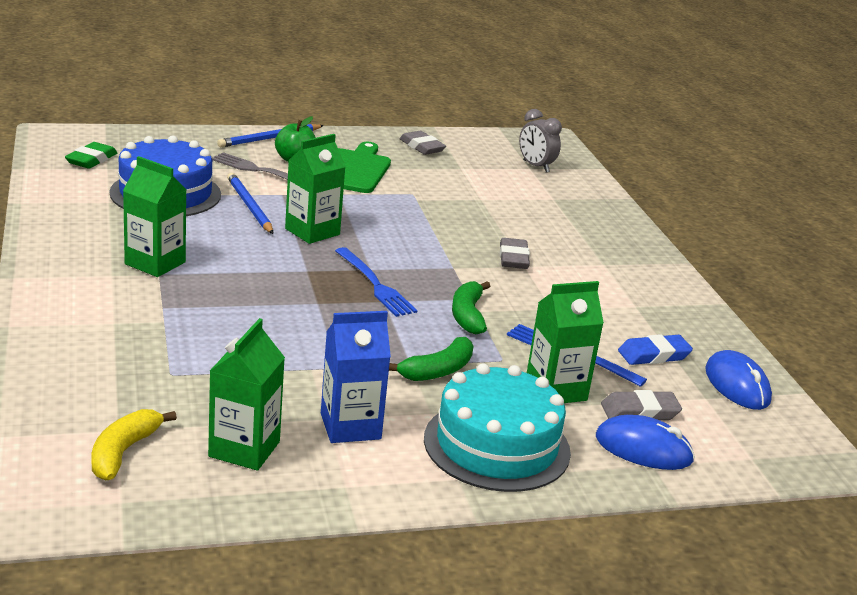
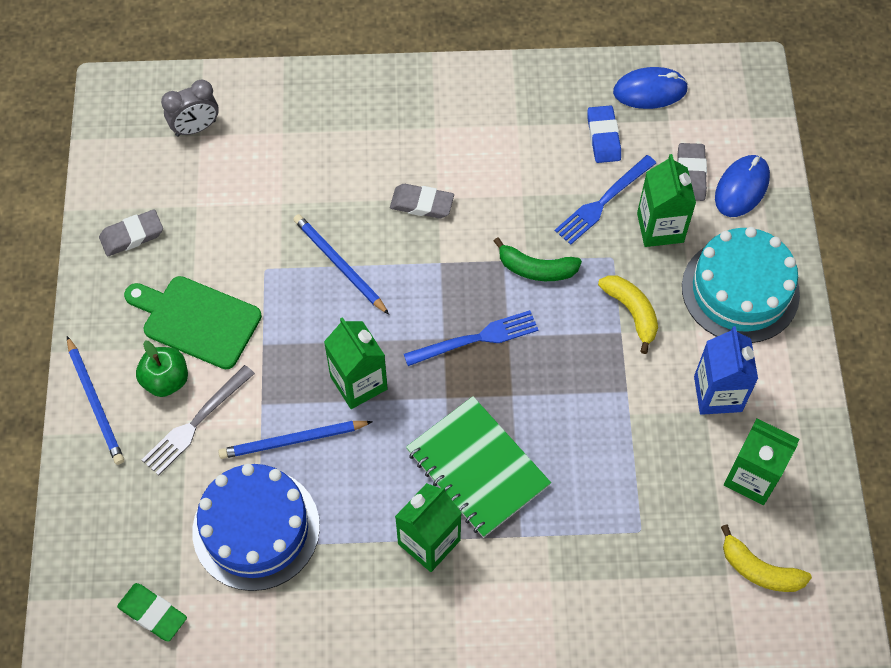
camera: 75 degrees left, 35 degrees up
(234, 285) = (477, 468): none -> green notebook
(429, 223) = (339, 265): none -> blue pencil
(438, 371) = (632, 312): green banana -> yellow banana

